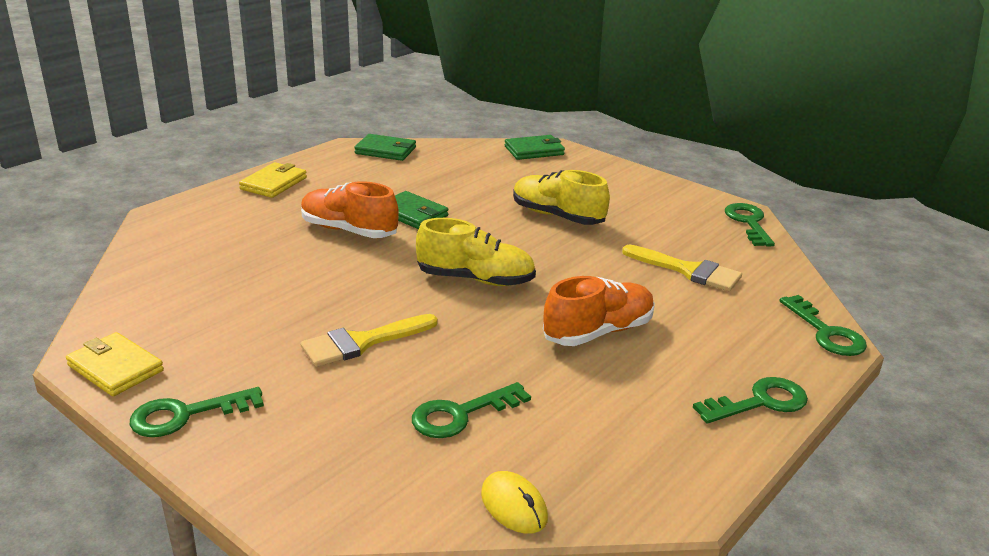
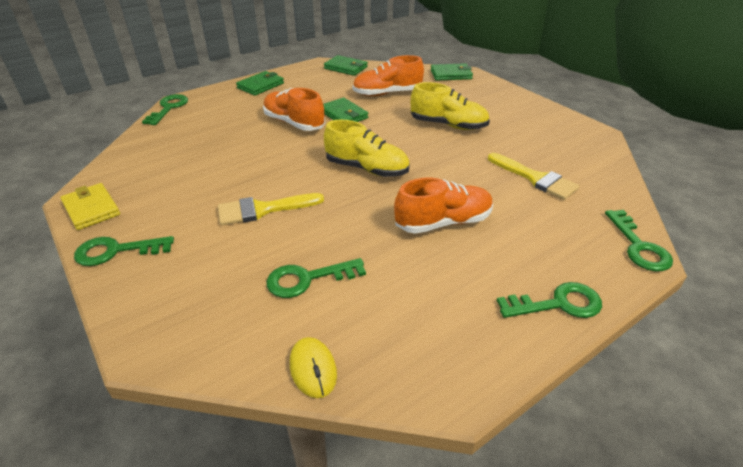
camera: 15 degrees right, 10 degrees up
(274, 183) = (260, 85): yellow wallet -> green wallet
(459, 181) = (387, 93): none -> orange shoe
(557, 216) = (448, 125): yellow shoe -> yellow shoe turned 150 degrees clockwise
(748, 222) = (600, 143): green key -> green key (168, 108)

